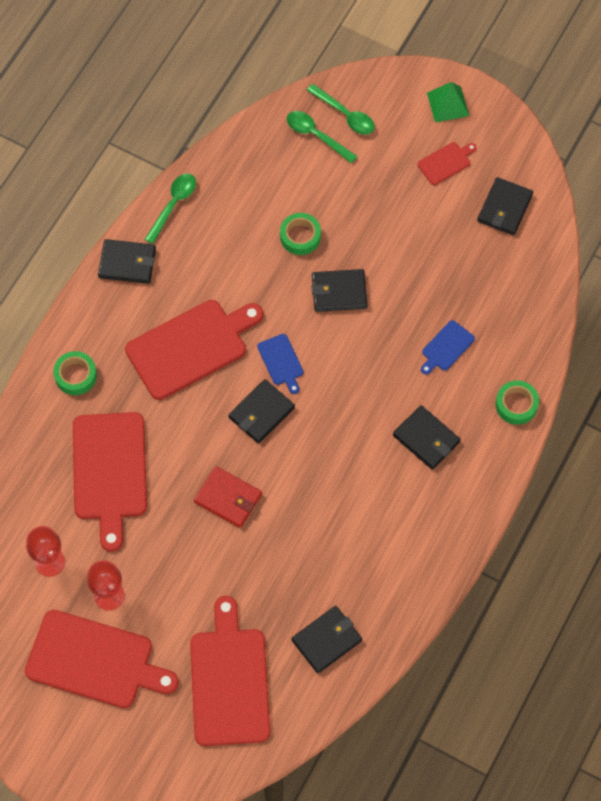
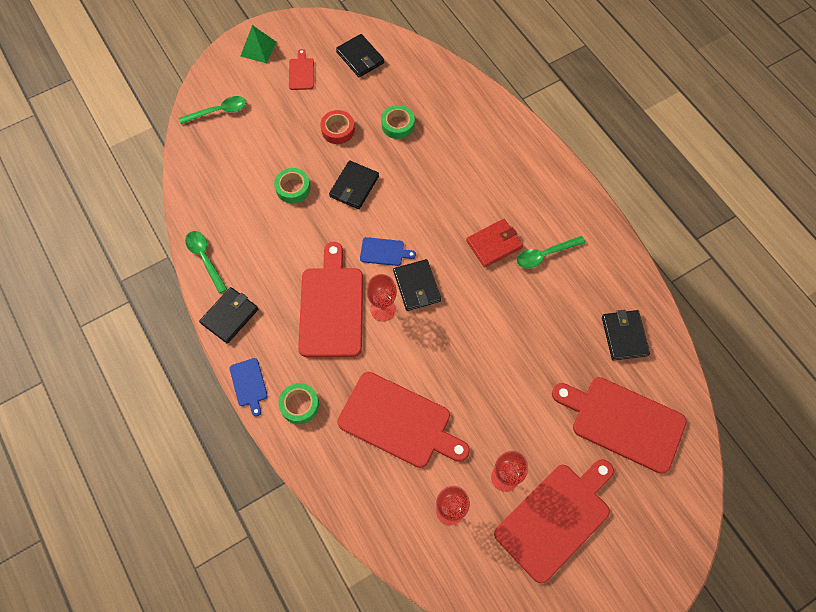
camera: 60 degrees left, 0 degrees up
(217, 395) = (383, 309): none -> red goblet
(228, 498) = (472, 345): red wallet -> red wallet (494, 244)
(316, 135) = (220, 137): green spoon -> green spoon (544, 255)
(397, 238) = (338, 130): none -> red tape
(426, 439) = (503, 191): black wallet -> none
(446, 347) = (441, 144): blue cutting board -> blue cutting board (249, 384)
(516, 405) = (510, 125): green tape -> green tape (398, 125)

